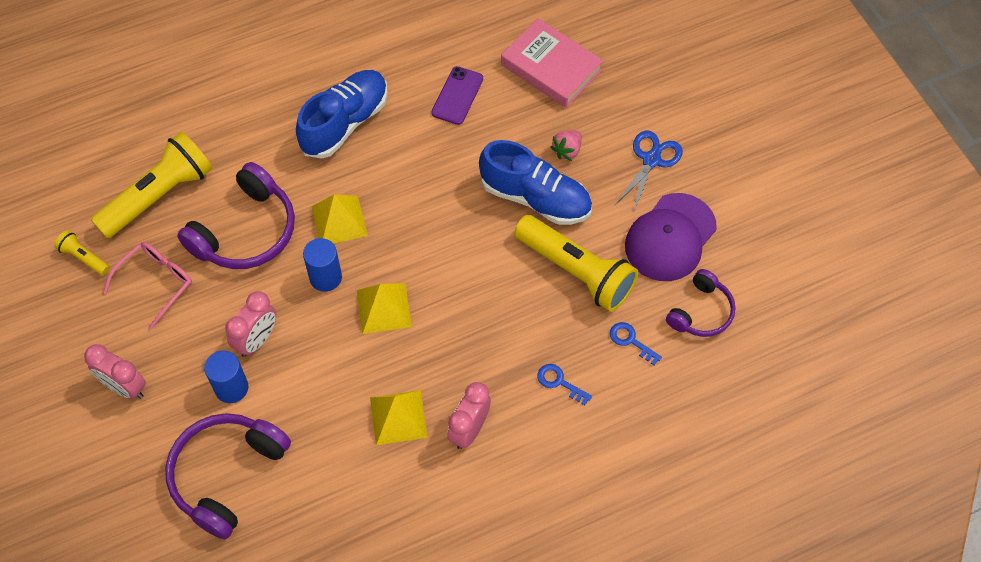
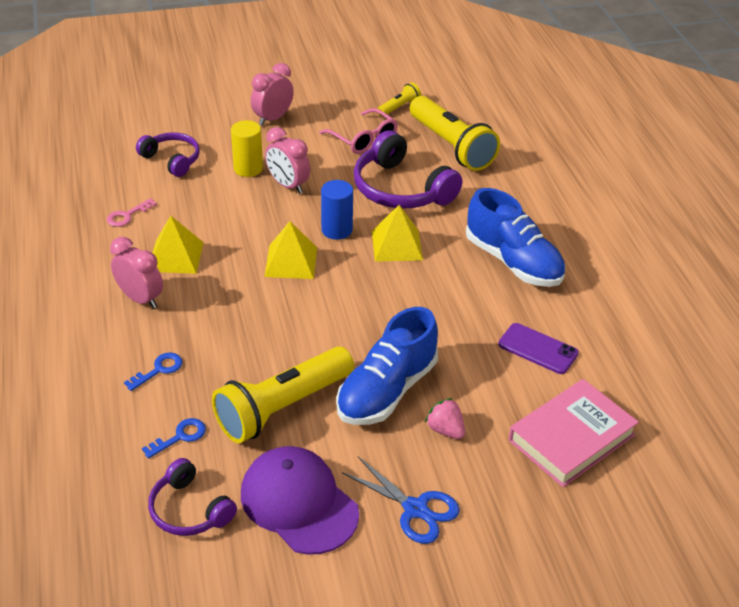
camera: 100 degrees right, 20 degrees down
(226, 475) = (172, 160): purple headphones -> purple headphones, size x0.60
(231, 388) = (248, 168): blue cylinder -> yellow cylinder
(340, 488) = (127, 215): none -> pink key

